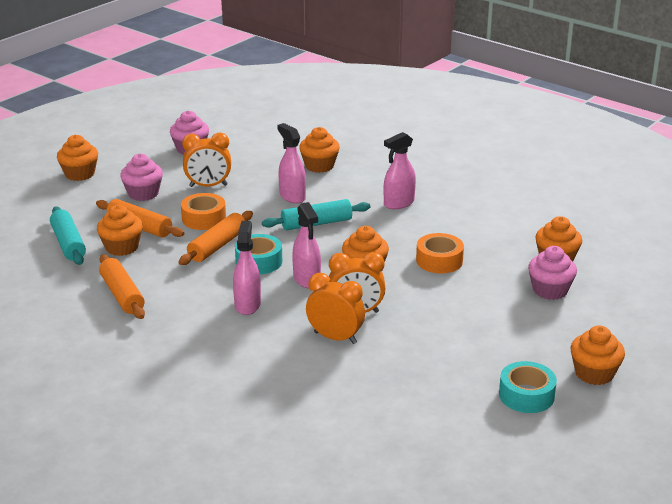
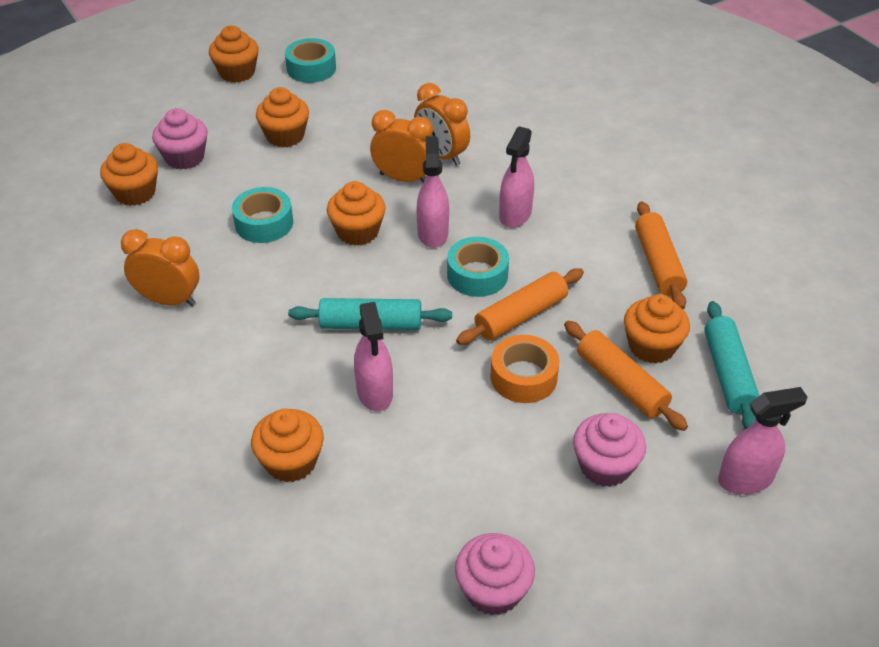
camera: 160 degrees left, 15 degrees up
(80, 174) = (713, 562): orange cupcake -> orange cupcake (285, 136)
(208, 186) = (494, 458): orange clock -> orange clock (169, 300)
(398, 203) = (234, 335): pink spray bottle -> pink spray bottle (745, 479)
(439, 261) = (264, 223): orange tape -> turquoise tape

